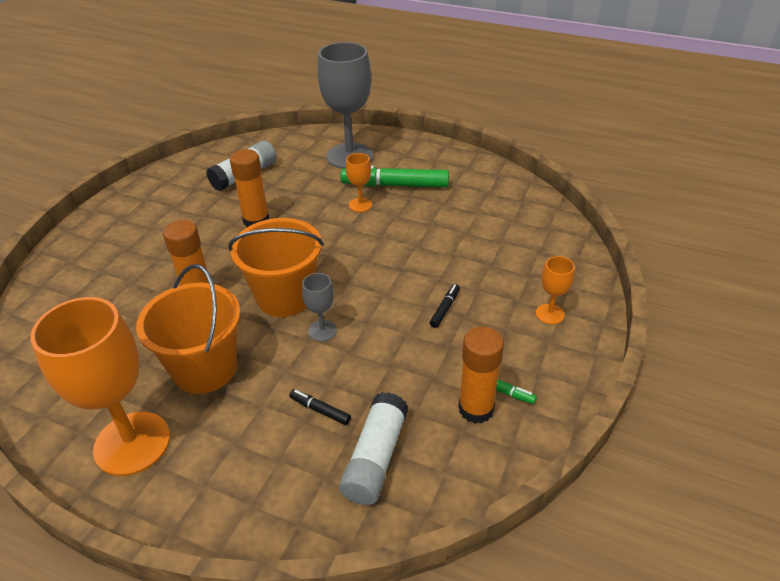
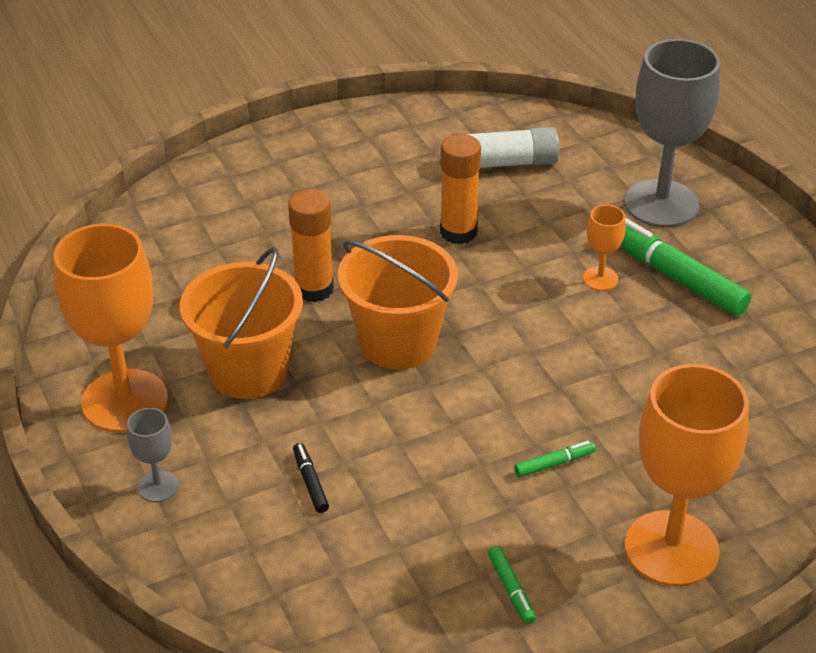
camera: 40 degrees right, 0 degrees up
(322, 331) = (397, 403): grey goblet -> grey goblet (158, 486)
(375, 458) = (313, 561): white glue stick -> none
(445, 309) = (554, 464): black marker -> green marker
(476, 409) = (462, 587): orange glue stick -> none
(550, 314) = (671, 548): orange goblet -> orange goblet, size x2.21

